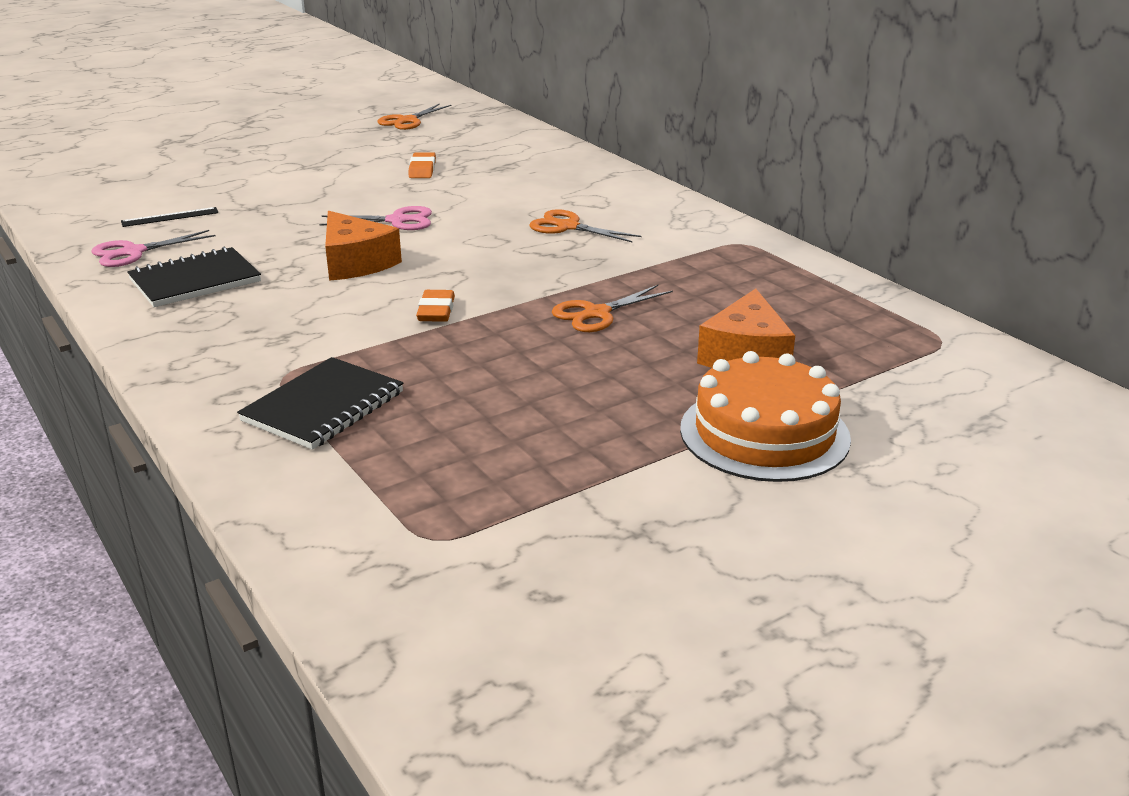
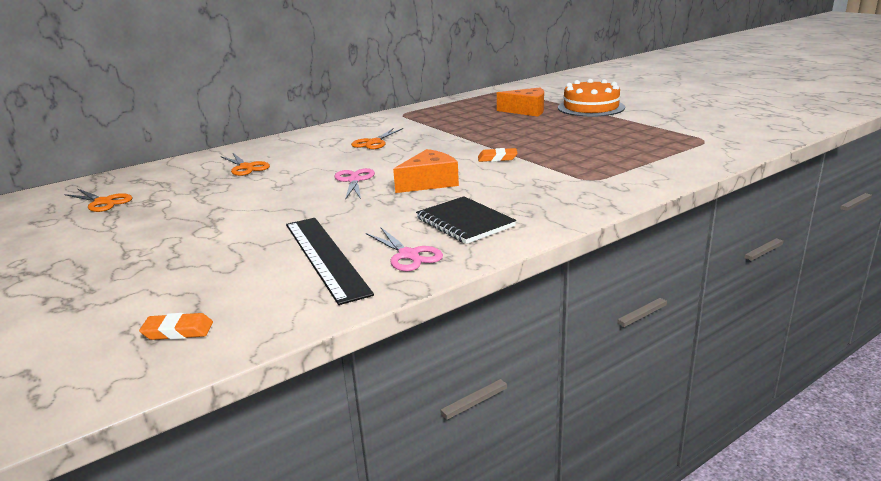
camera: 90 degrees left, 5 degrees down
(170, 217) = (325, 256): black ruler -> black ruler, size x2.25
(323, 407) = (617, 167): black notebook -> none
(422, 169) = (245, 184): orange eraser -> orange eraser (178, 331)
(597, 313) = (492, 131): orange scissors -> orange scissors (246, 167)

